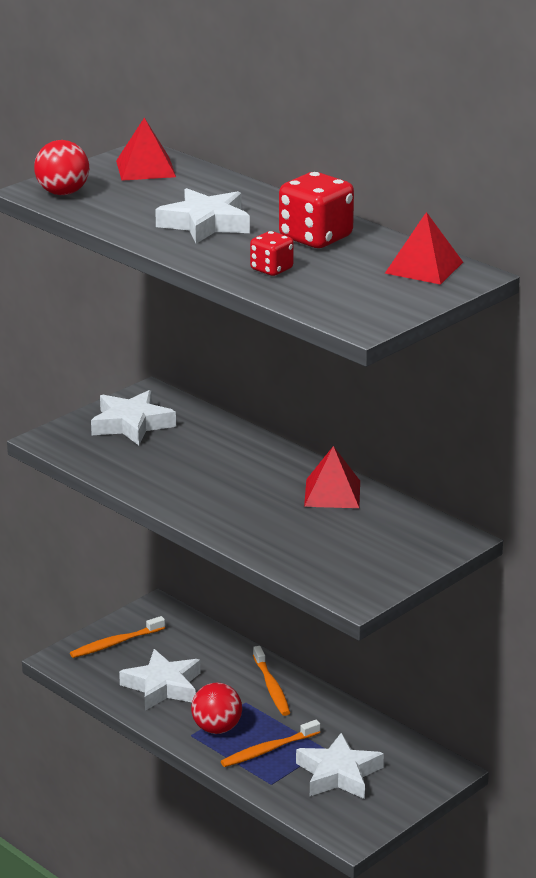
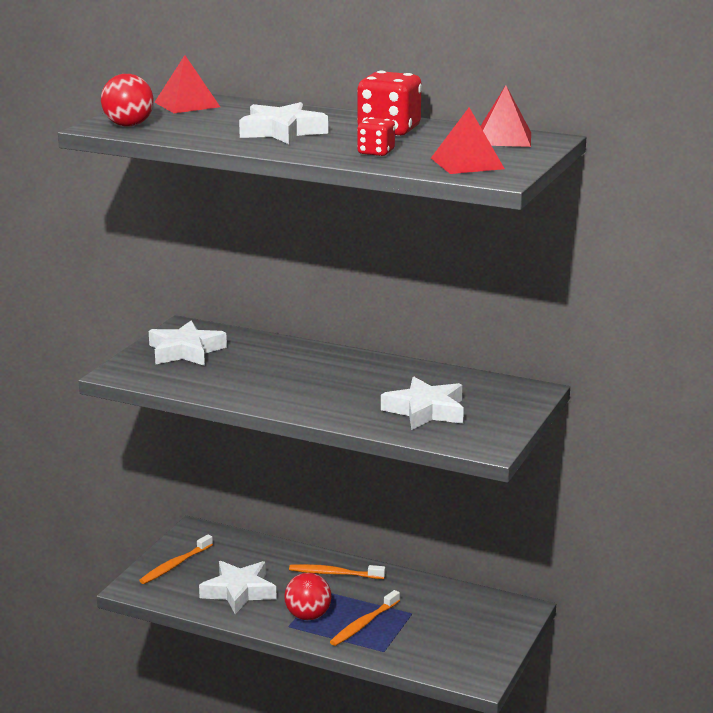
camera: 20 degrees left, 5 degrees down
(271, 687) = (334, 574): orange toothbrush -> orange toothbrush turned 135 degrees clockwise
(332, 493) = (402, 375): red pyramid -> red pyramid (467, 163)
(338, 774) = (436, 631): white star -> white star (425, 411)

